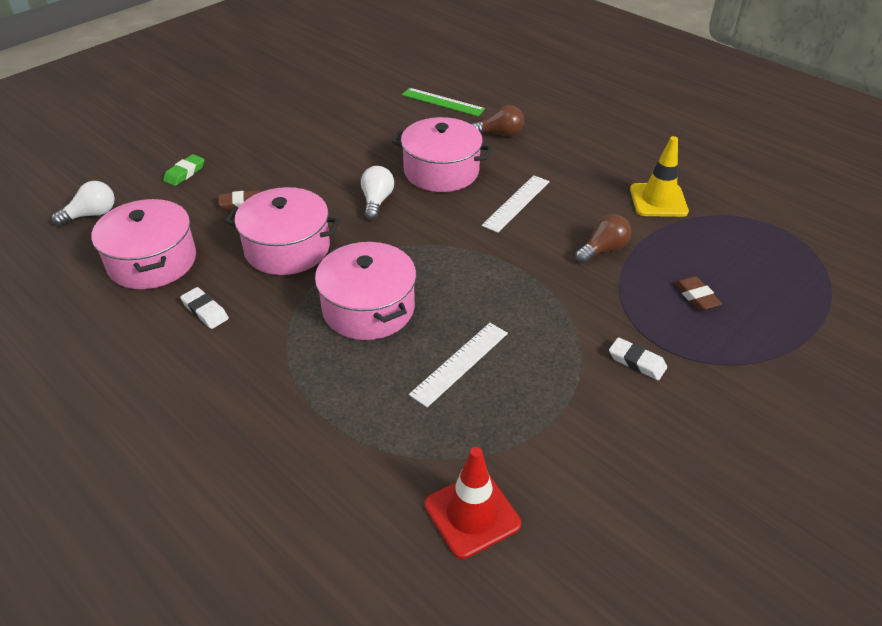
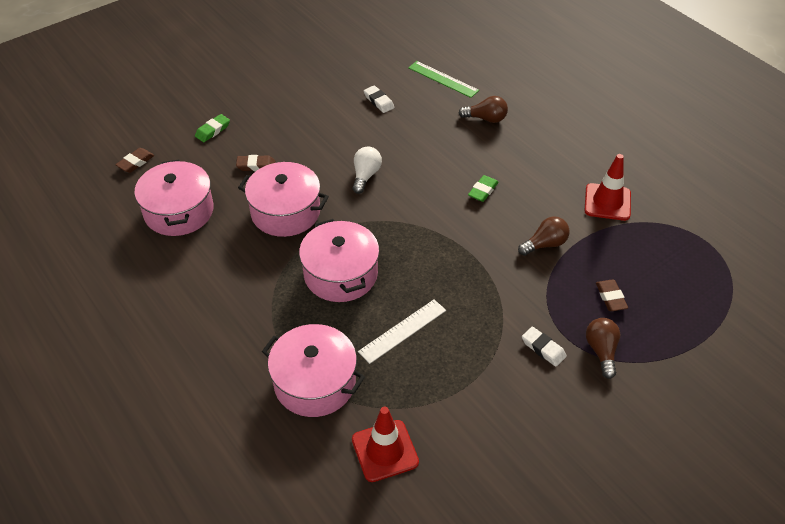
camera: 10 degrees right, 5 degrees up
(91, 215) = (135, 162): white light bulb -> brown eraser
(205, 311) = (214, 261): white eraser -> white eraser (379, 101)
(441, 171) = (426, 152): pink pot -> pink pot (315, 382)
(516, 203) = (483, 191): white ruler -> green eraser
(658, 200) = (607, 202): yellow traffic cone -> red traffic cone
(706, 356) = (601, 351): none -> brown light bulb

